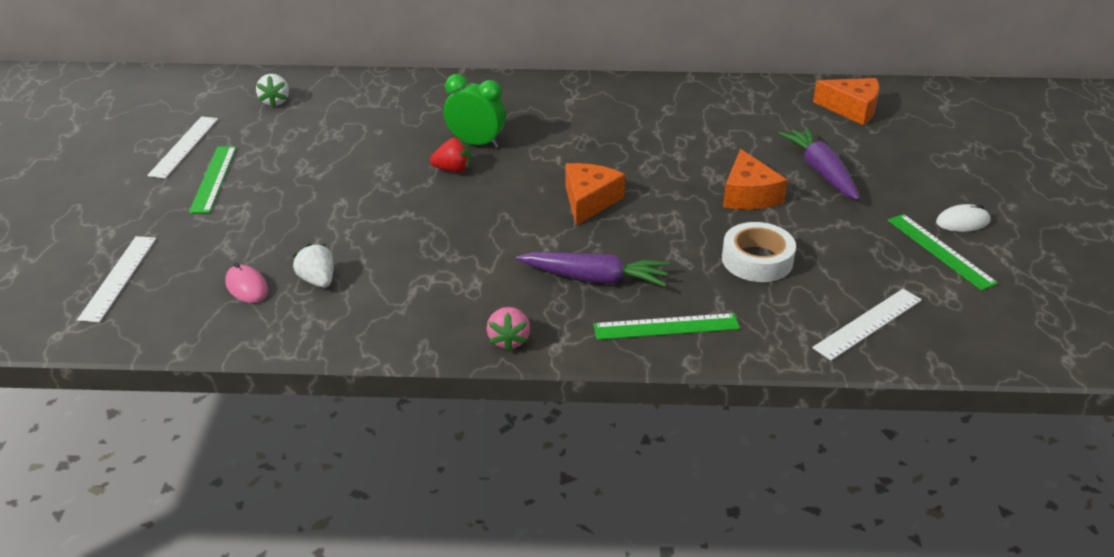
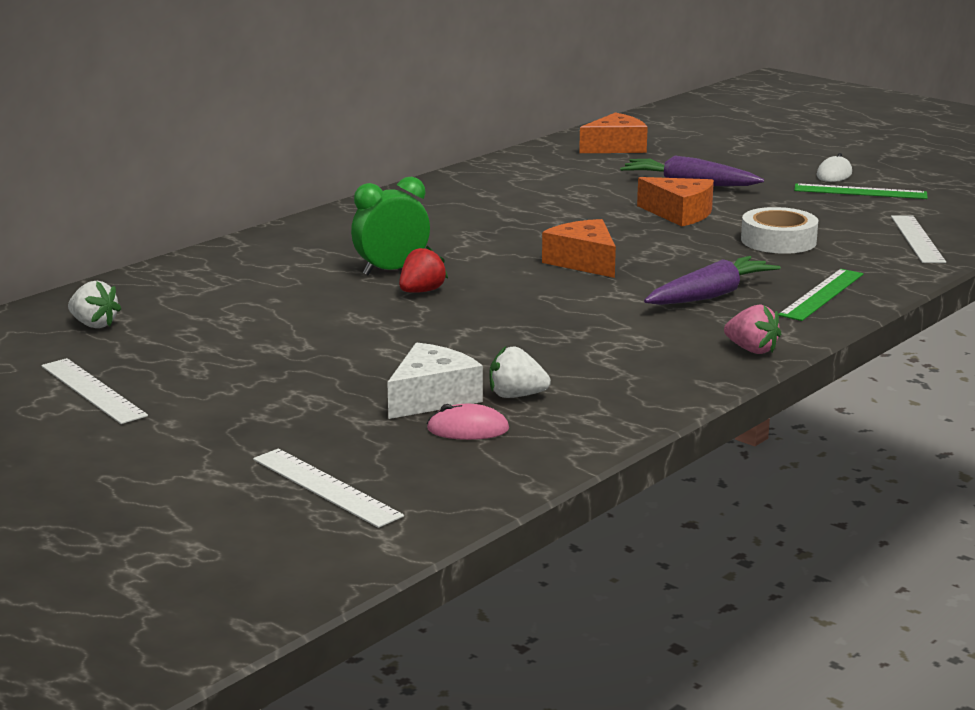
camera: 50 degrees left, 15 degrees down
(213, 179) = (205, 393): green ruler -> none
(283, 252) = (432, 398): none -> white cheese

